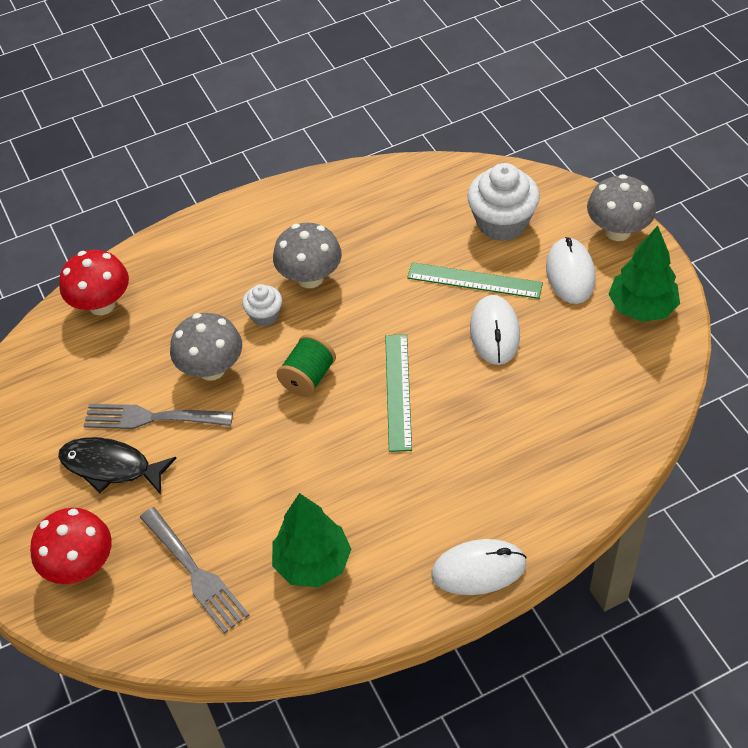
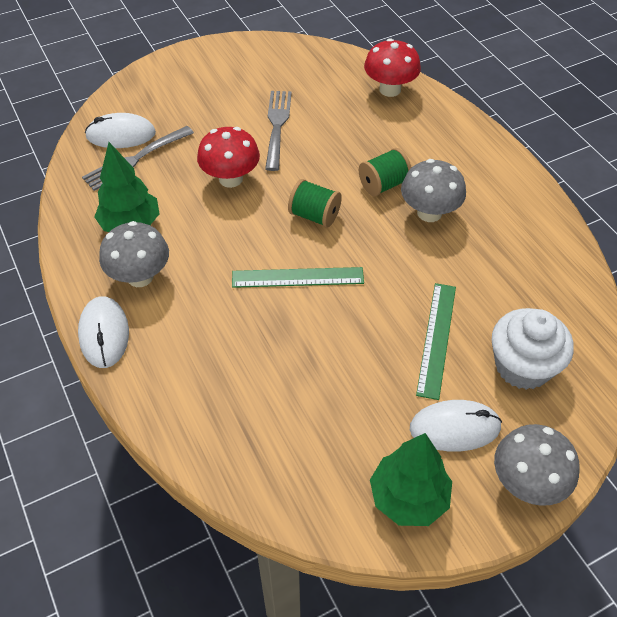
camera: 85 degrees right, 0 degrees up
(80, 566) = (152, 102): red mushroom -> red mushroom (230, 179)
(111, 467) = (234, 109): black fish -> none
(211, 369) = (324, 156): grey mushroom -> grey mushroom (140, 276)
(264, 315) = (383, 184): white cupcake -> green spool
(495, 332) = (369, 354): white mouse -> white mouse (121, 135)

